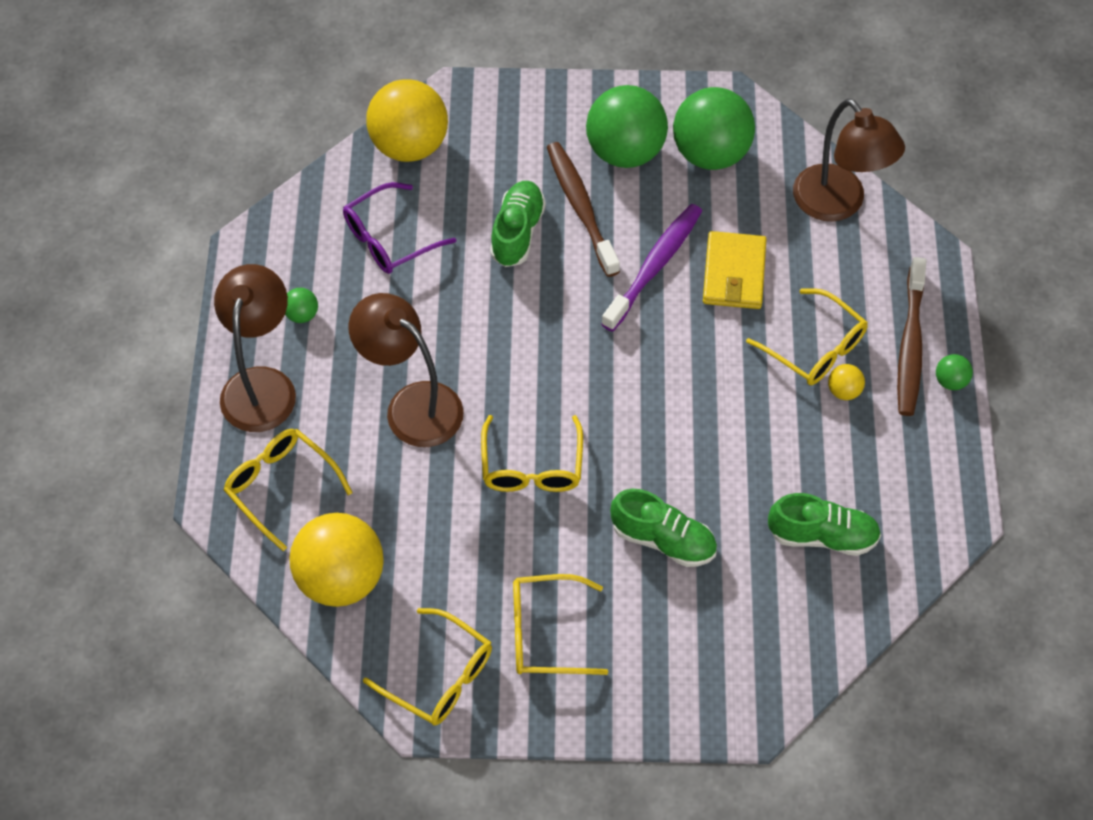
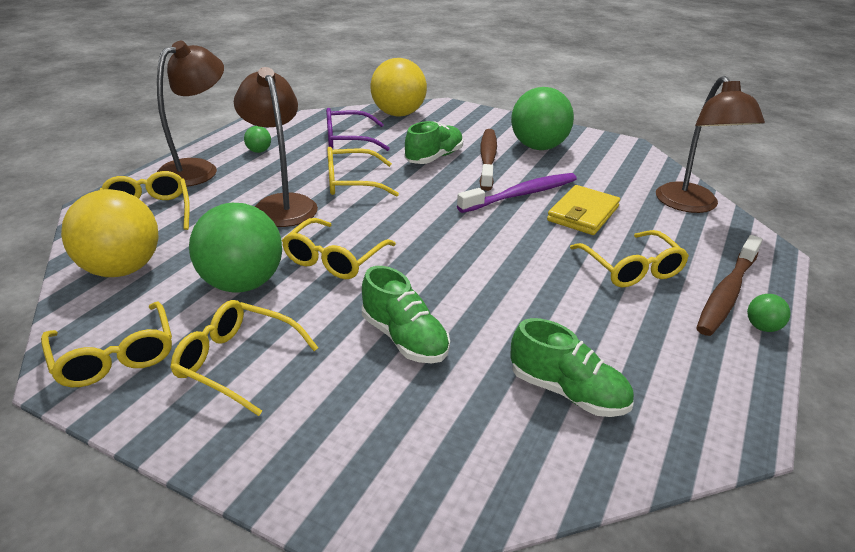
camera: 25 degrees right, 25 degrees down
(457, 329) = (351, 182): none -> yellow glasses
(710, 153) = (600, 162): green ball -> green ball (242, 284)
(844, 391) = (645, 301): yellow ball -> none

